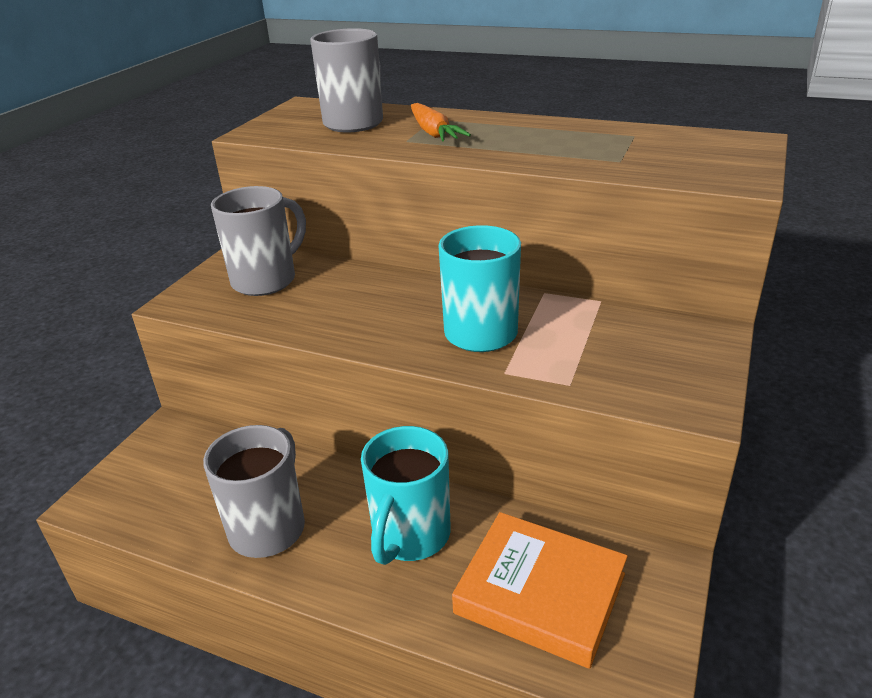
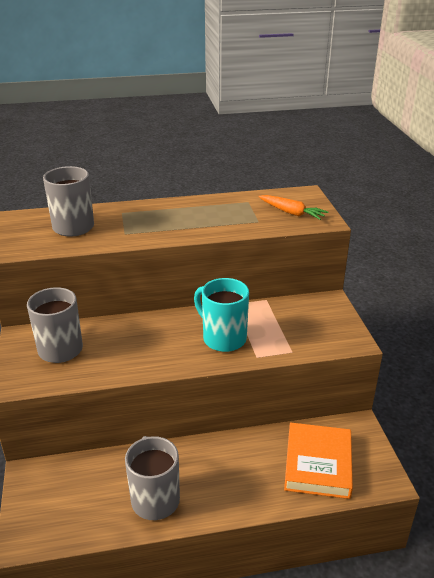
camera: 35 degrees left, 0 degrees up
(410, 536) = (235, 467): turquoise mug -> none
(433, 133) = (135, 224): orange carrot -> orange carrot (291, 213)
(540, 594) = (318, 464): orange book -> orange book turned 75 degrees counterclockwise

